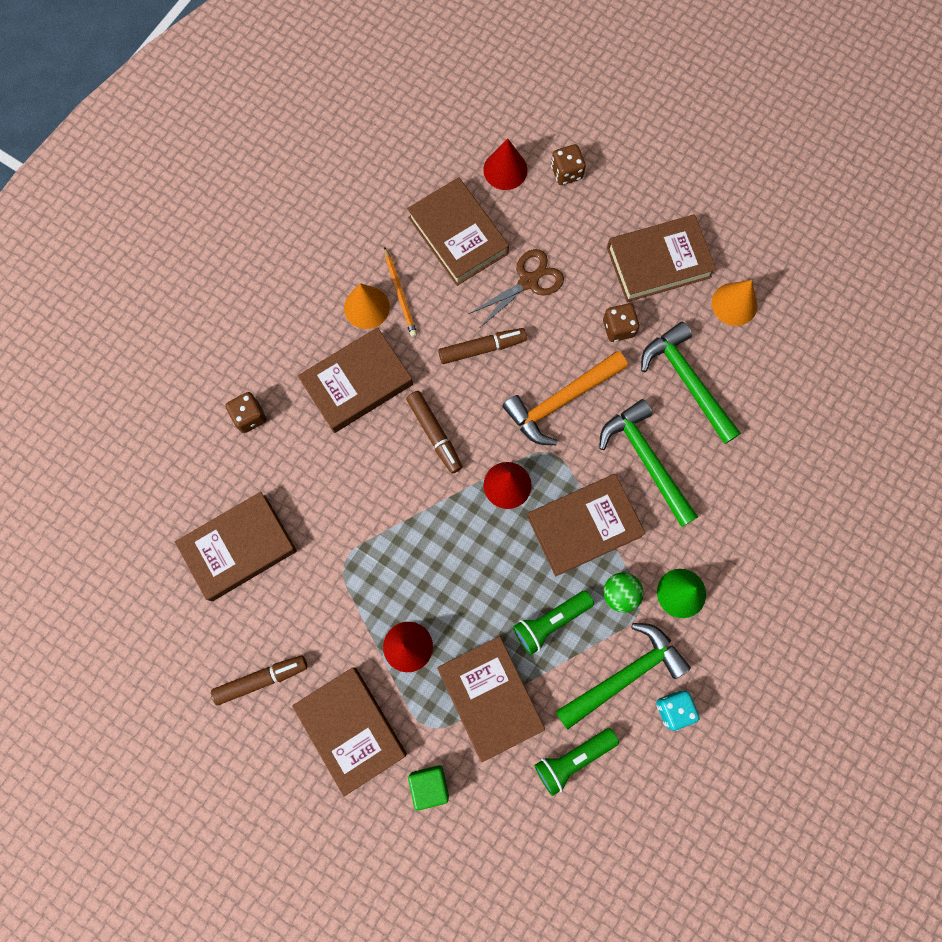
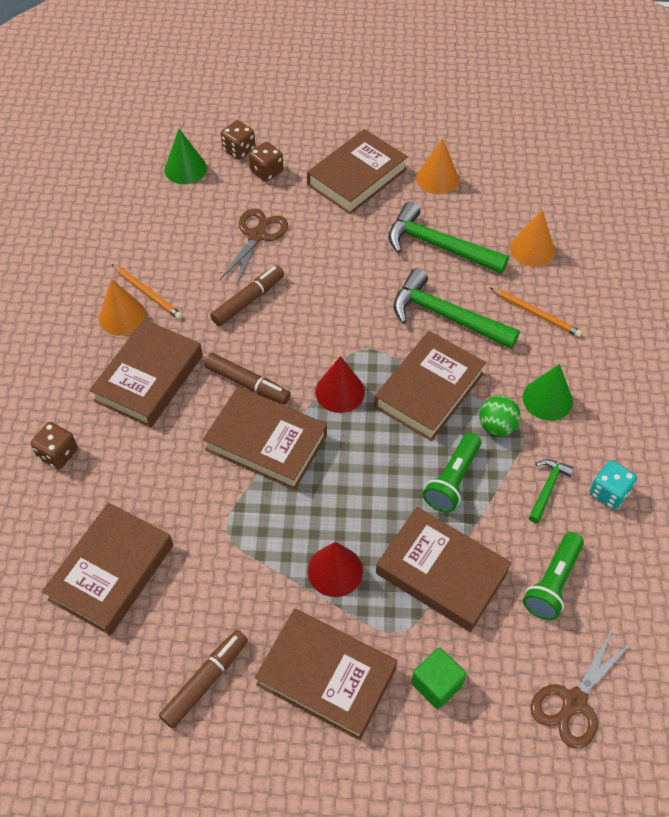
camera: 30 degrees left, 20 degrees down
(458, 235) = (173, 230): brown book -> brown book (266, 442)
(505, 170) = (185, 169): red cone -> green cone
(524, 862) = (574, 702): none -> brown scissors
(561, 401) = (343, 307): orange hammer -> none
(618, 328) = (356, 235): brown dice -> brown dice (266, 171)
(625, 675) = (547, 488): green hammer -> green hammer, size x0.51
(729, 502) = (536, 314): none -> orange pencil
(772, 432) = (532, 249): none -> orange cone

